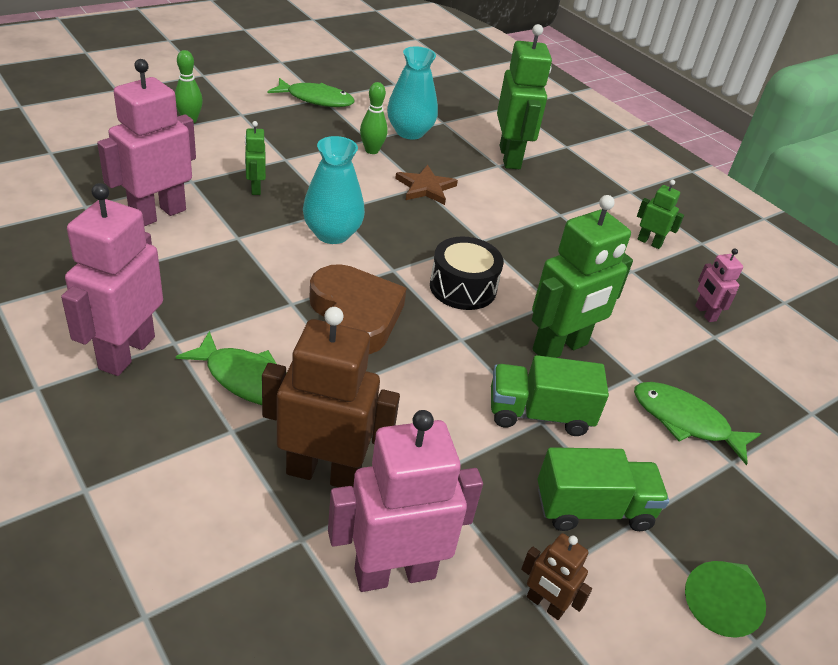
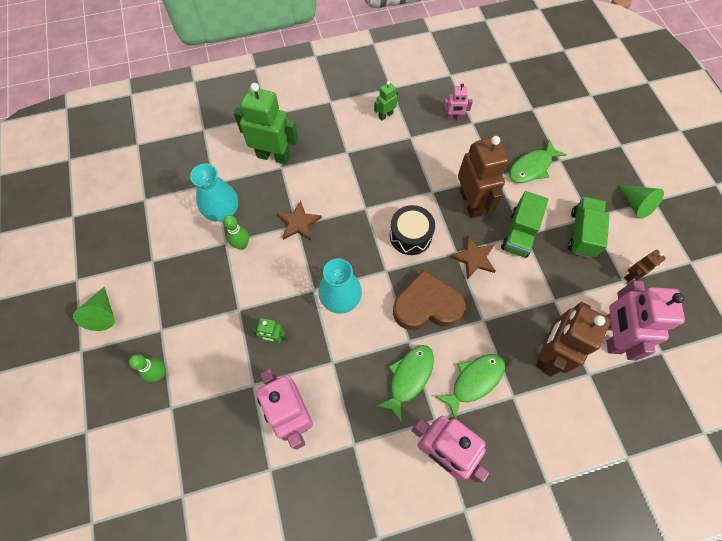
camera: 65 degrees left, 25 degrees up
(247, 80) = (102, 314): none -> green cone
(316, 99) = (153, 266): green fish -> green fish (409, 378)
(461, 360) = (474, 258): none -> brown star
(560, 348) = (471, 203): green robot -> brown robot

